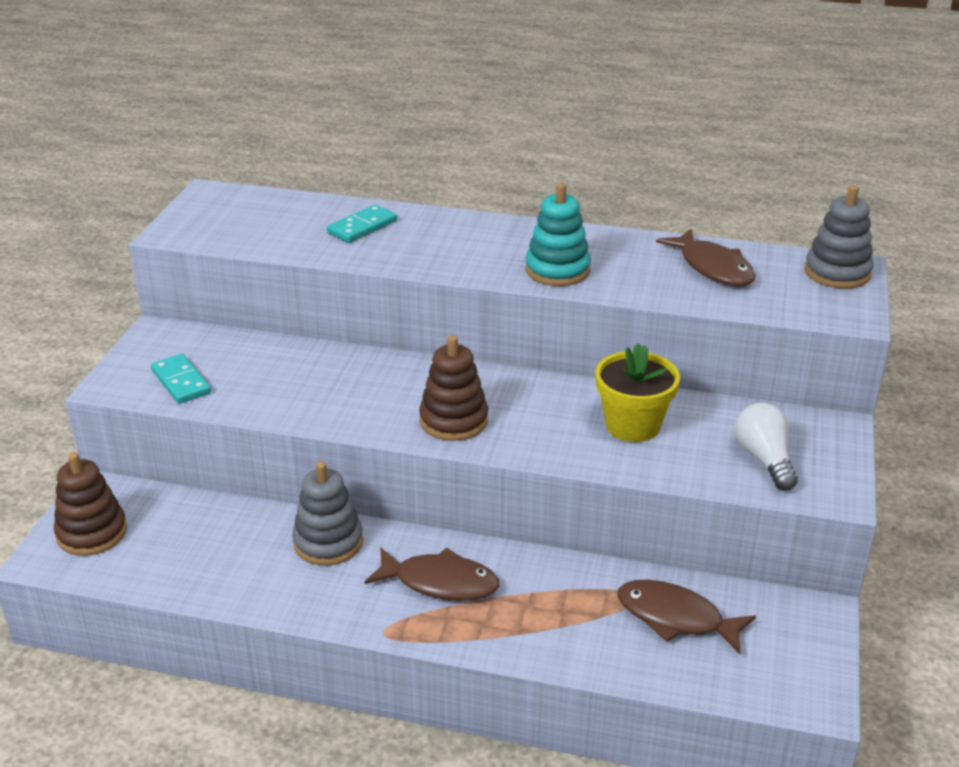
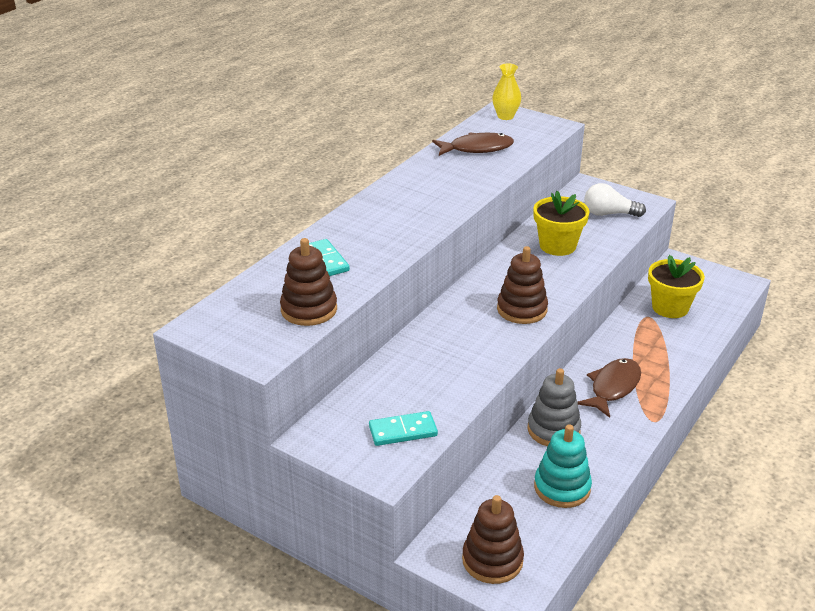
camera: 70 degrees left, 0 degrees up
(263, 238) = (309, 309): none -> brown stacking toy
(557, 270) = (447, 197): turquoise stacking toy -> turquoise stacking toy (562, 488)
(676, 618) = (670, 307): brown fish -> yellow flower pot
(837, 272) = (505, 116): grey stacking toy -> yellow vase

